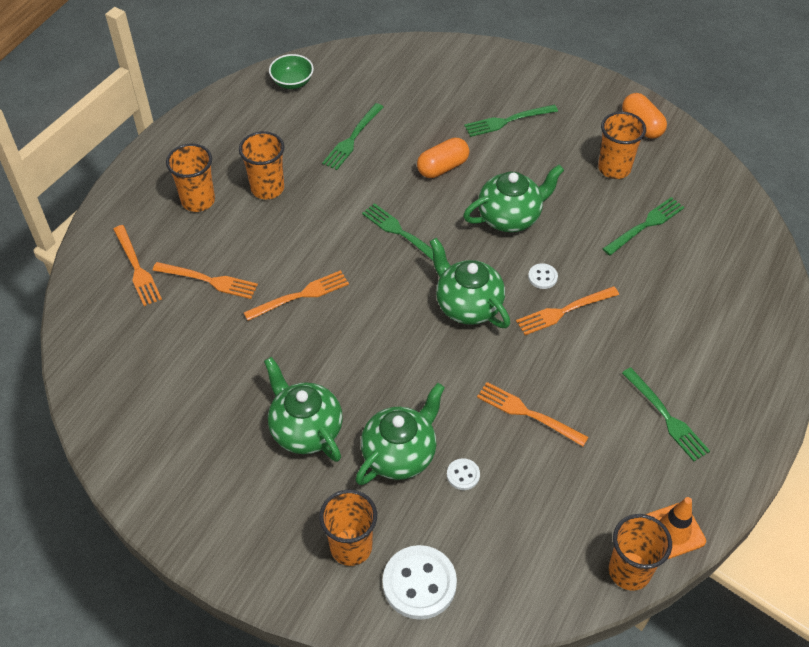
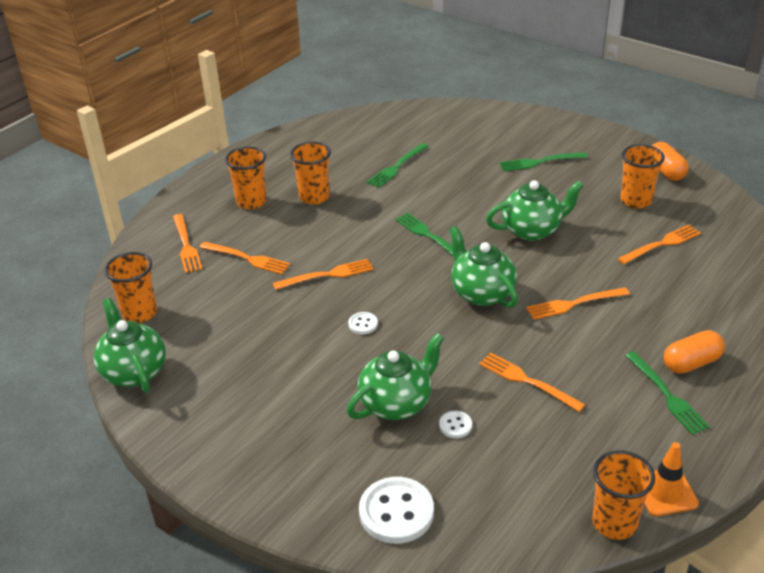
camera: 10 degrees right, 15 degrees down
(292, 82) = (352, 126): green bowl -> none
(305, 430) = (310, 376): green teapot -> green teapot (134, 371)
(351, 547) = (334, 475): orange cup -> orange cup (140, 313)
(442, 167) = (475, 191): orange capsule -> orange capsule (691, 363)
(542, 277) = (556, 276): white button -> white button (363, 324)
(645, 225) = (662, 244): green fork -> orange fork

